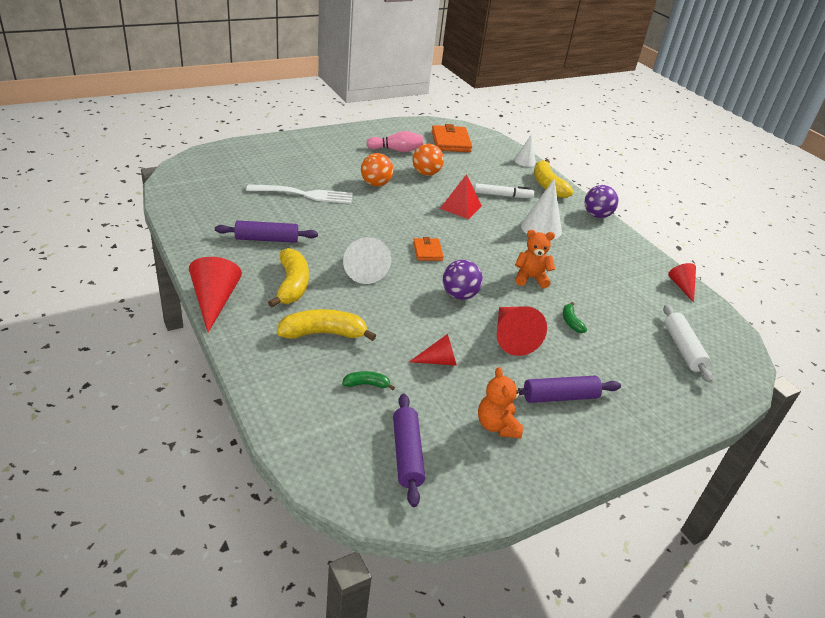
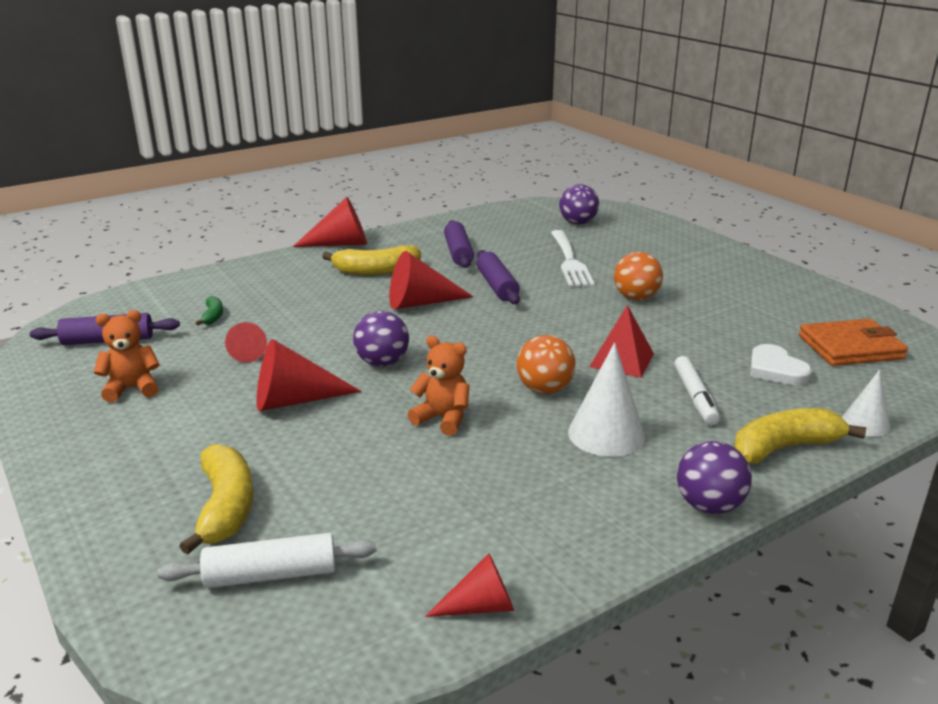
camera: 90 degrees right, 10 degrees down
(226, 176) = (577, 223): none -> purple ball
(323, 333) = (294, 291): yellow banana -> yellow banana (226, 507)
(363, 269) = (420, 303): white cone -> red cone
(396, 150) = (759, 306): pink bowling pin -> none
(426, 173) = (705, 330): orange ball -> orange ball (544, 389)
(427, 251) = (479, 339): orange wallet -> none
(473, 167) = (776, 369): none -> white heart
(530, 278) = (443, 419): orange teddy bear -> orange teddy bear turned 60 degrees counterclockwise
(559, 397) = (171, 434): purple rolling pin -> purple rolling pin (497, 286)
(571, 322) = (335, 452): green banana -> none

